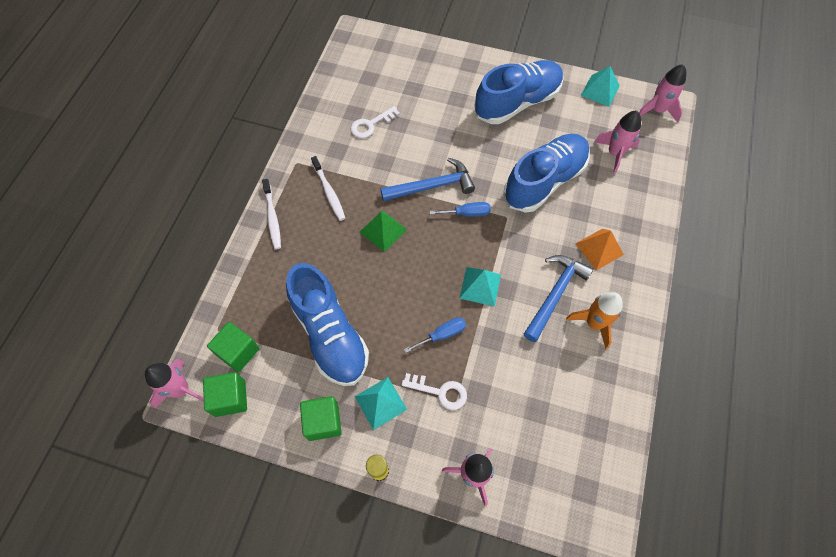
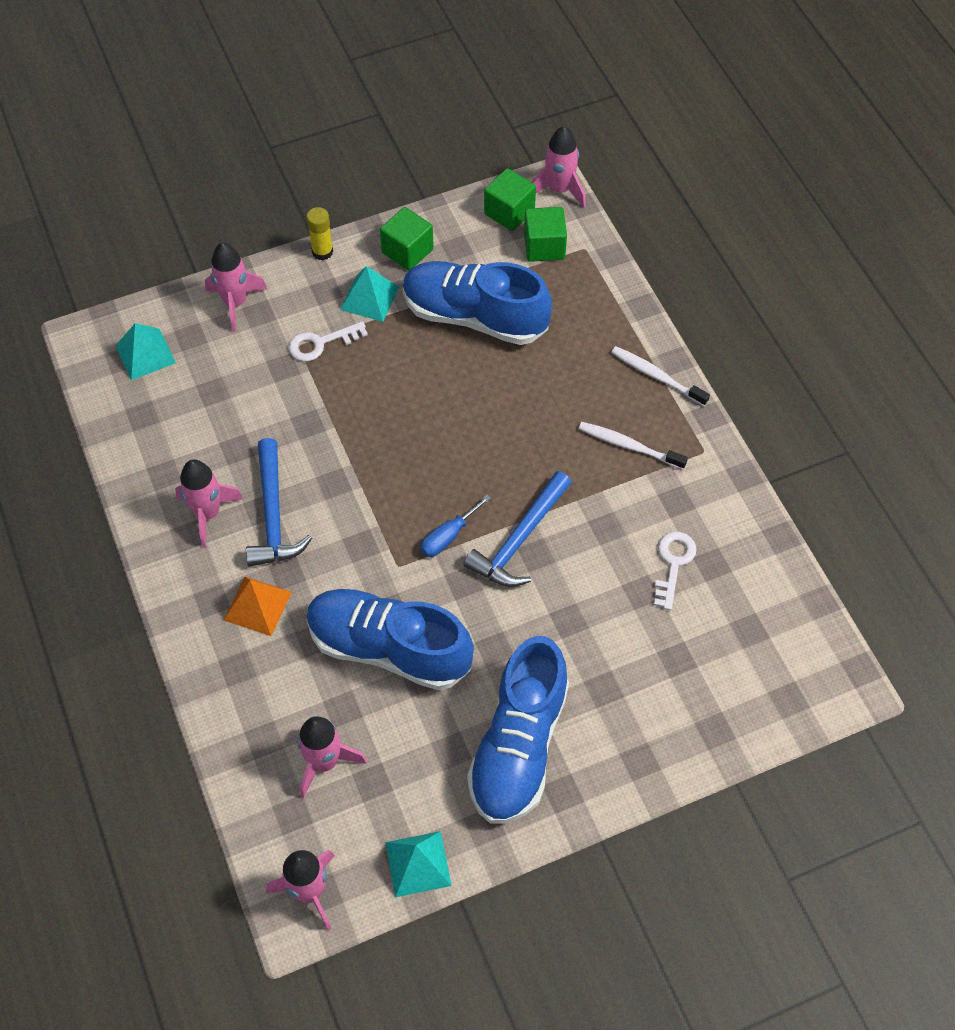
camera: 140 degrees right, 5 degrees down
(383, 230) = (524, 448): green pyramid -> none
(442, 335) = (362, 392): blue screwdriver -> none
(480, 286) = (363, 466): turquoise pyramid -> turquoise pyramid (145, 354)
(544, 181) = (389, 648): blue shoe -> blue shoe turned 105 degrees clockwise
(594, 323) = (208, 513): orange rocket -> pink rocket

